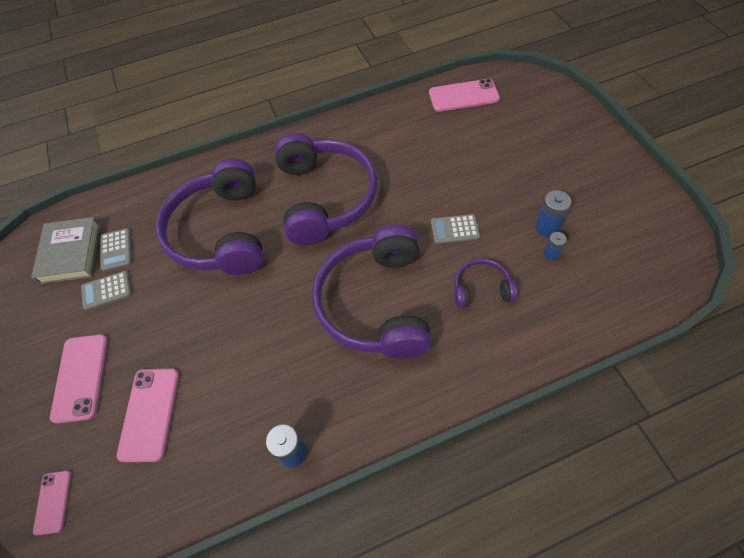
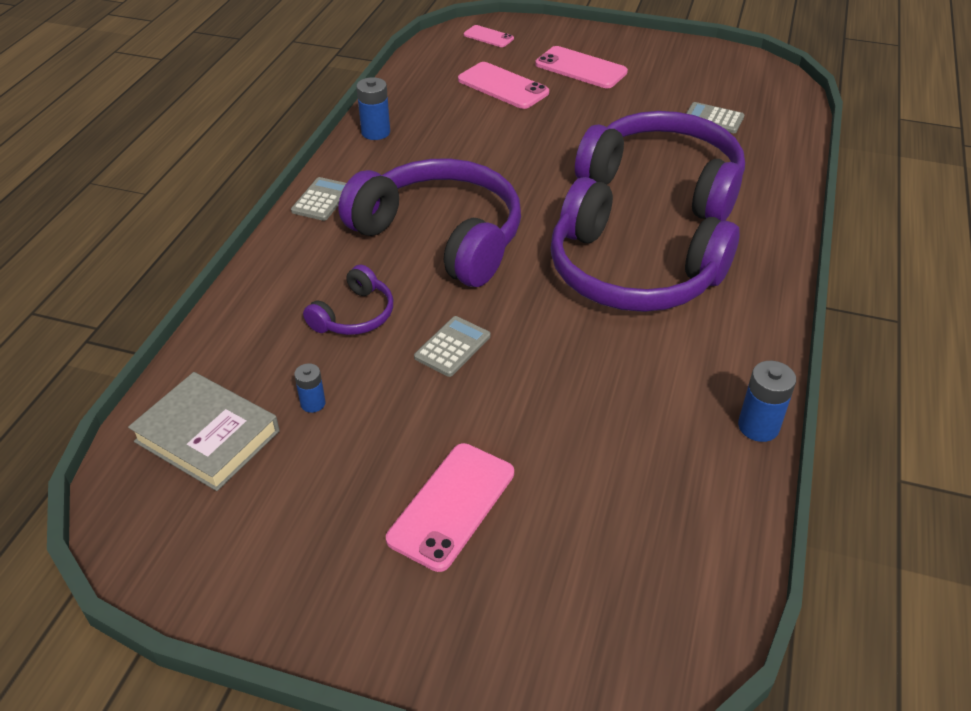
camera: 125 degrees right, 15 degrees down
(70, 253) = (738, 96): grey book -> grey book (207, 436)
(106, 290) = (663, 101): grey calculator -> grey calculator (321, 200)
(463, 96) = (694, 538): pink phone -> pink phone (452, 506)
(547, 227) = (348, 430): blue battery -> blue battery (758, 426)

